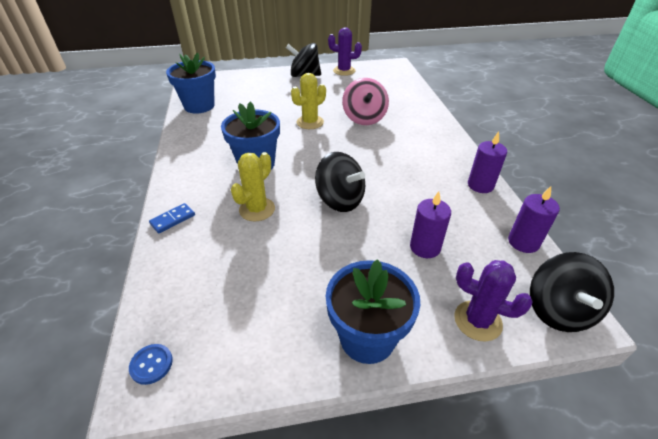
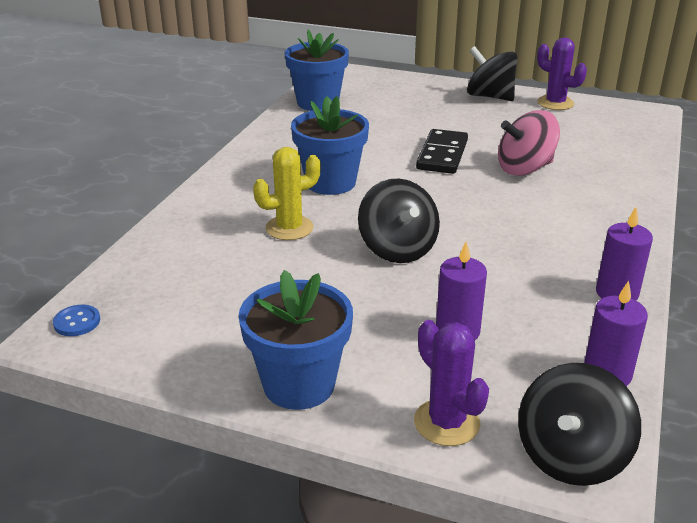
camera: 30 degrees right, 10 degrees down
(173, 219) = (193, 210): blue domino -> none
(310, 122) = (442, 155): yellow cactus -> black domino
(364, 118) = (525, 168): pink spinning top -> pink spinning top turned 45 degrees clockwise

